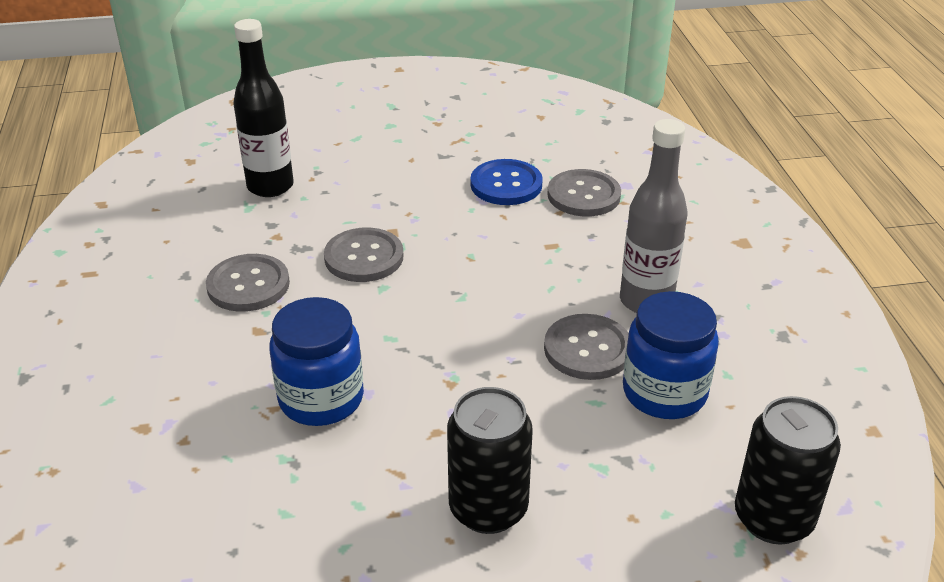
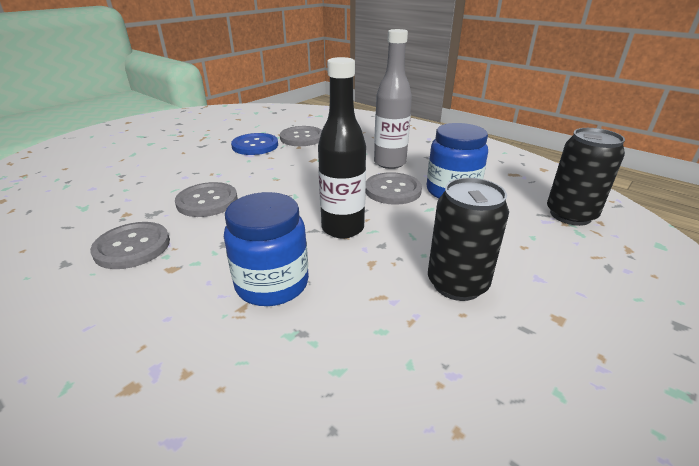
camera: 40 degrees left, 5 degrees down
(270, 186) = (91, 192): black bottle -> black bottle (342, 228)

